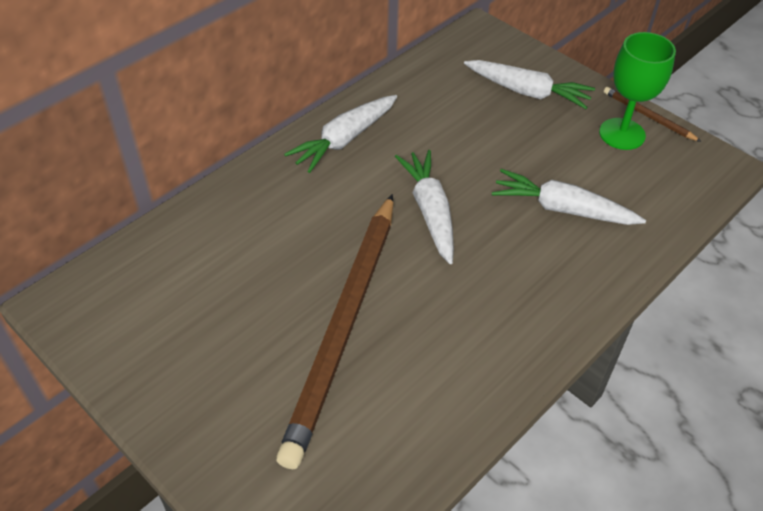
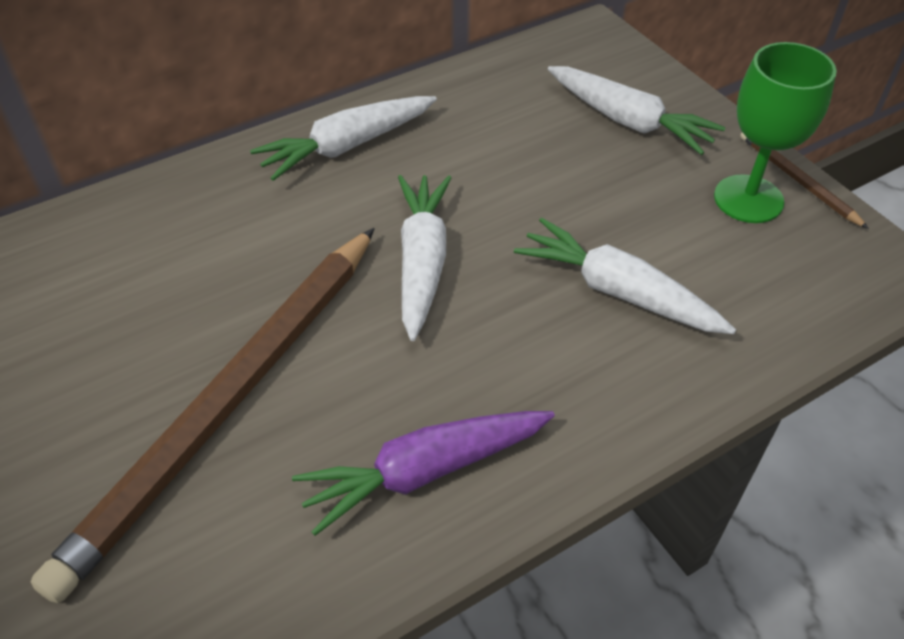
camera: 15 degrees right, 0 degrees up
(487, 344) = (424, 472): none -> purple carrot

